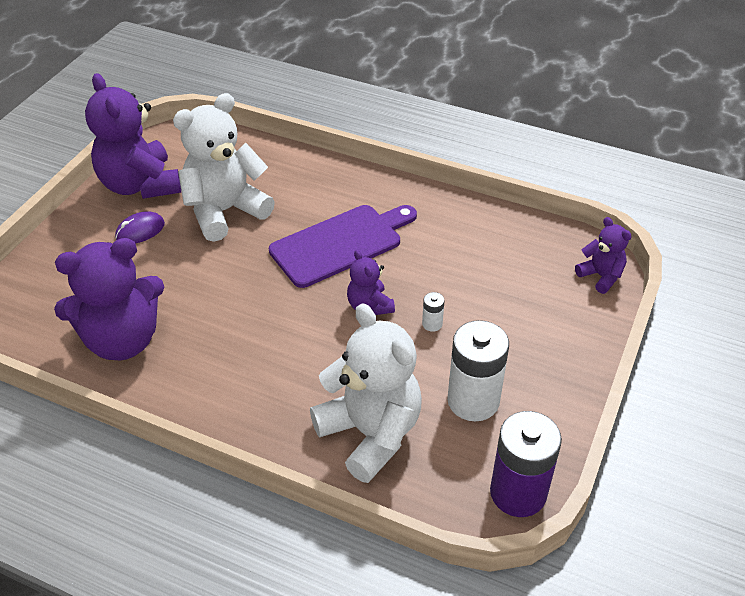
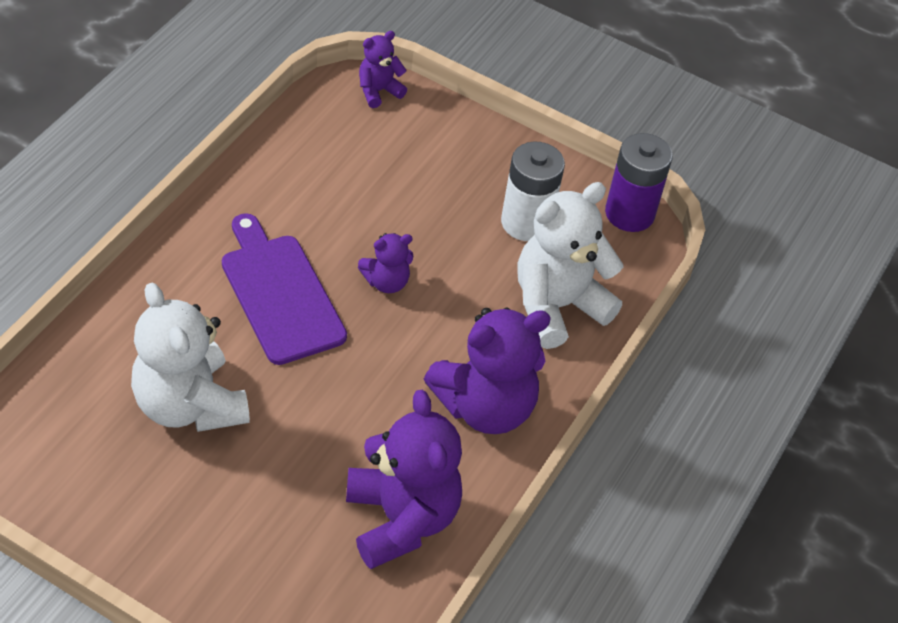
camera: 90 degrees left, 5 degrees up
(140, 185) = (104, 501): purple teddy bear -> purple teddy bear (485, 406)
(140, 230) = (204, 501): purple mouse -> none
(432, 324) = (422, 234): white battery -> none

